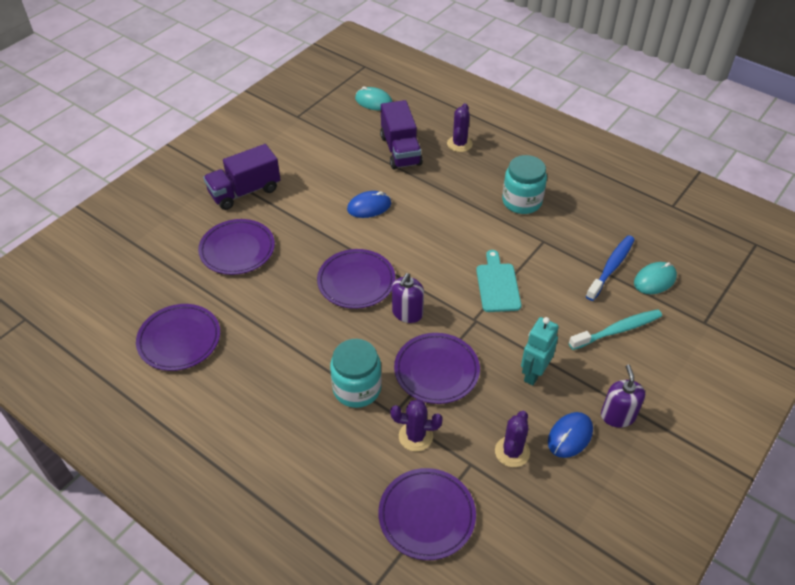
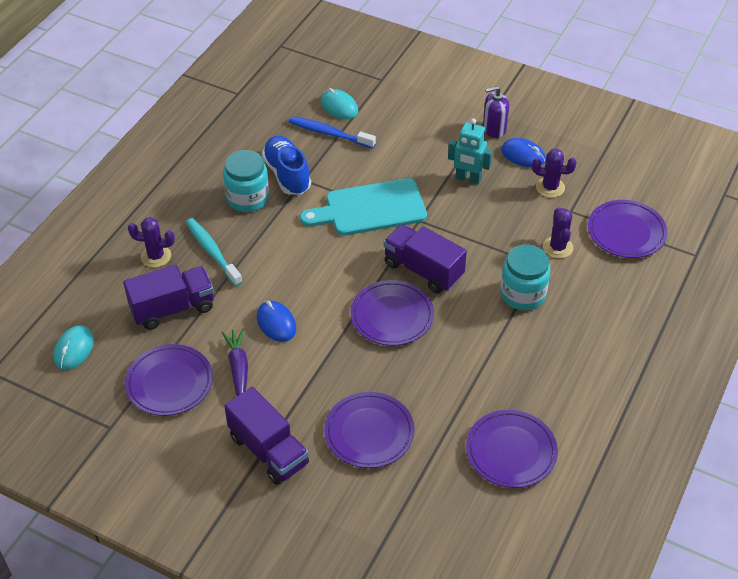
camera: 100 degrees left, 0 degrees up
(329, 181) = (238, 368): none -> purple carrot
(407, 313) = (423, 270): purple soap dispenser -> purple truck
(436, 371) = (485, 241): purple plate -> purple plate (169, 383)
(497, 285) = (370, 208): turquoise cutting board -> turquoise cutting board, size x1.57
(551, 230) = (287, 175): none -> blue shoe
(617, 330) = (404, 129): turquoise toothbrush -> turquoise toothbrush (212, 251)

